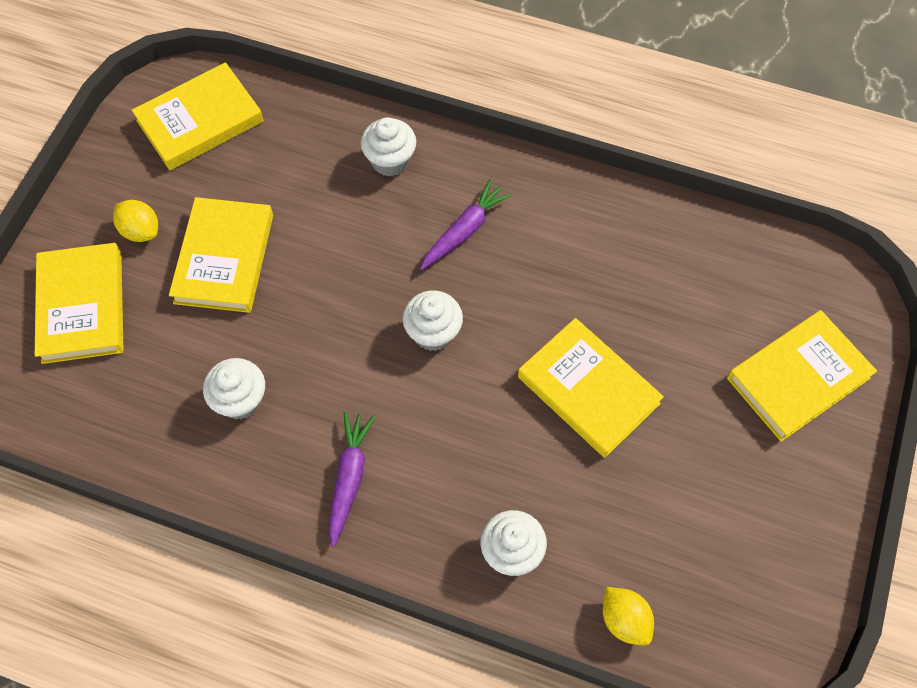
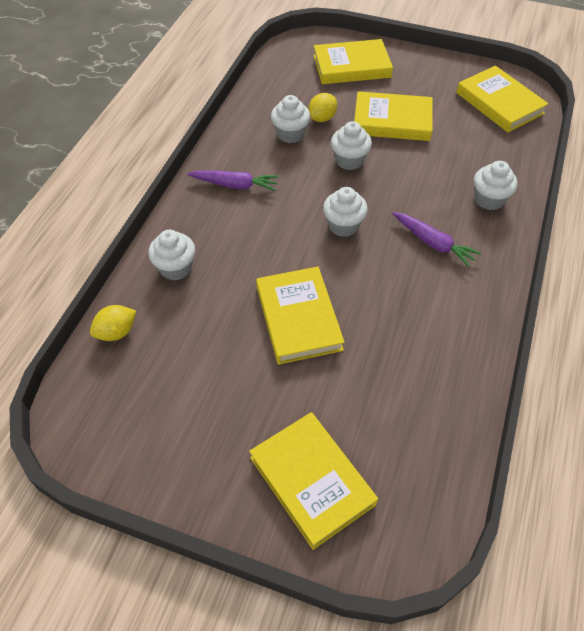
camera: 90 degrees right, 10 degrees down
(141, 231) = (408, 84): yellow lemon -> yellow lemon (322, 118)
(306, 320) = (349, 160): none -> white cupcake
(588, 390) = (298, 318): yellow book -> yellow book turned 60 degrees counterclockwise

